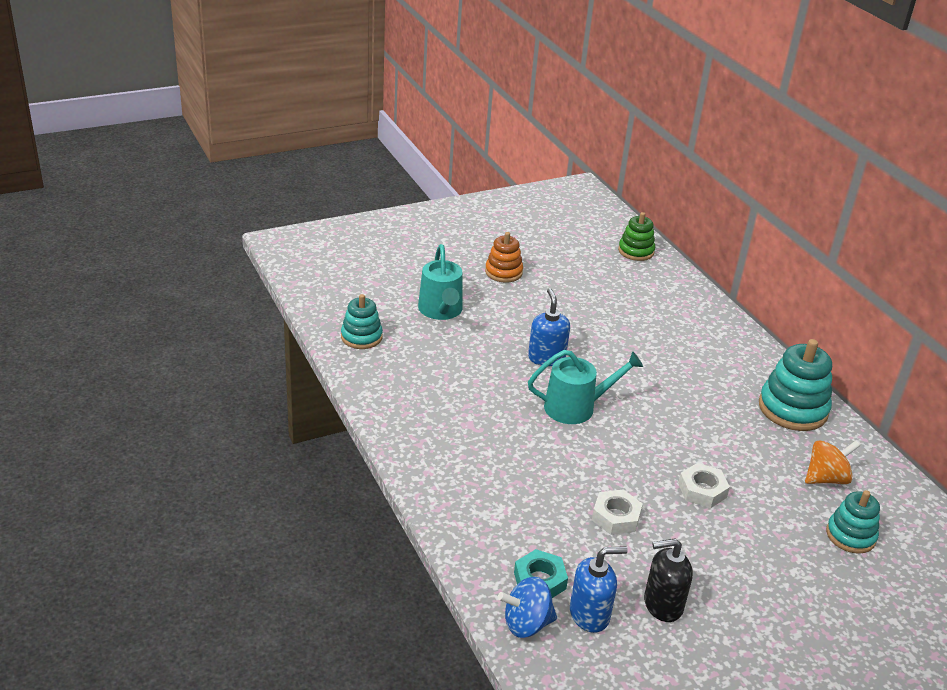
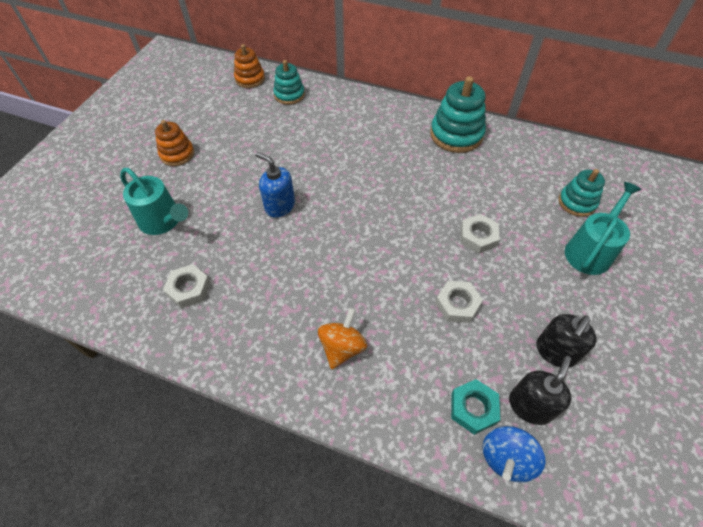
camera: 40 degrees left, 20 degrees up
(361, 337) = (121, 294): turquoise stacking toy -> turquoise stacking toy (289, 95)
(411, 364) = (189, 289): none -> white nut
(575, 407) = (340, 233): turquoise watering can -> turquoise watering can (590, 251)
(590, 614) = (530, 406): blue soap dispenser -> black soap dispenser
(636, 251) = (250, 79): green stacking toy -> orange stacking toy
(826, 478) = (523, 171): orange spinning top -> orange spinning top (342, 347)

